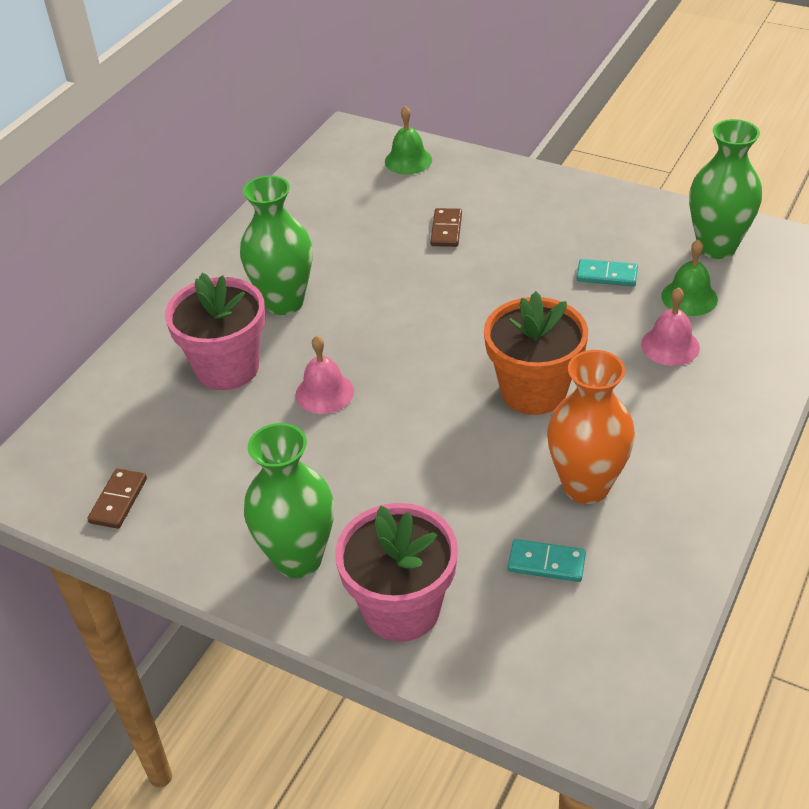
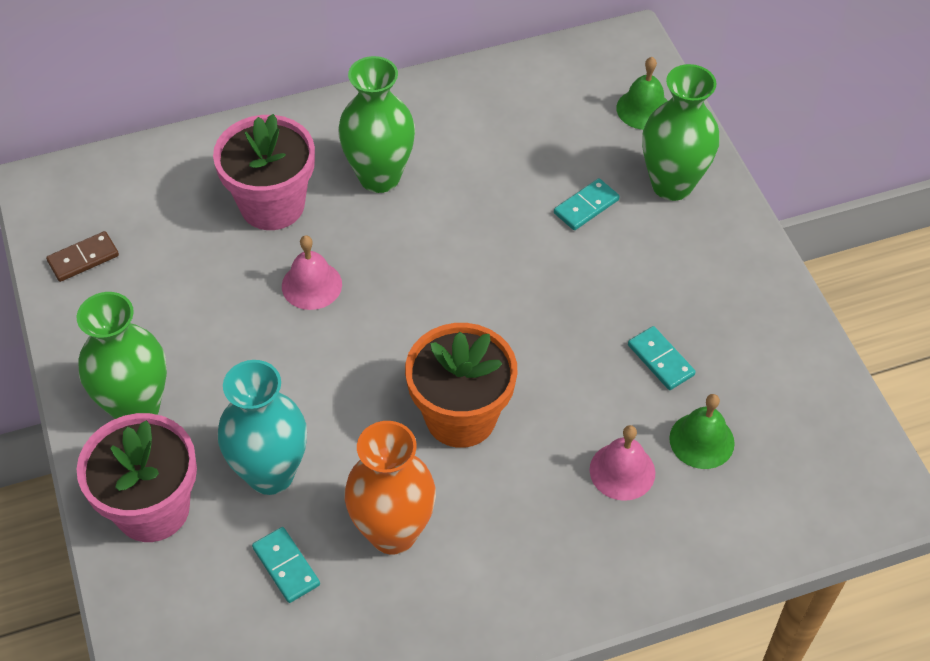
camera: 40 degrees right, 10 degrees up
(446, 230) = (586, 206): brown domino -> turquoise domino
(456, 519) = (270, 474): none -> turquoise vase
(716, 247) = (796, 412): green vase -> green vase (672, 185)

